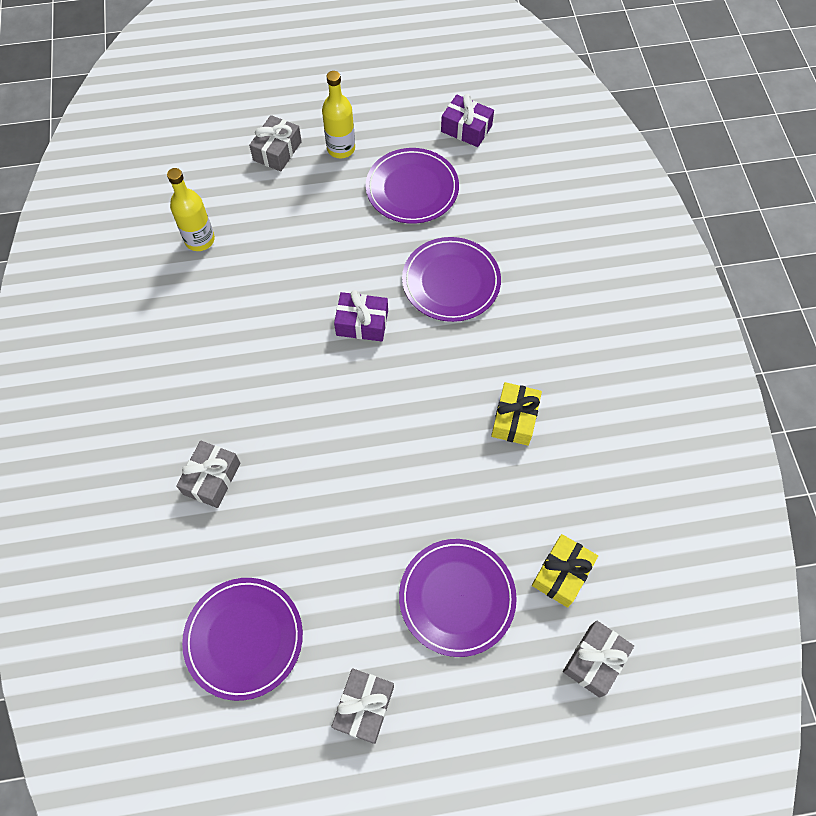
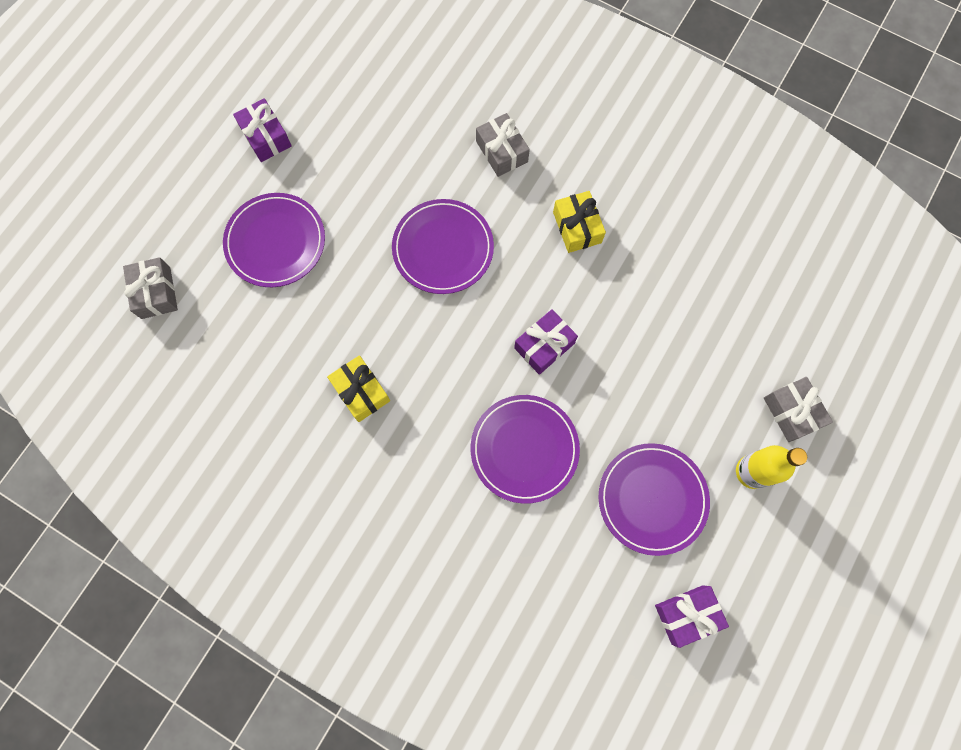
camera: 130 degrees right, 10 degrees up
(200, 240) = (733, 279): yellow bottle -> none
(244, 638) = (372, 100): purple plate -> purple plate (443, 248)
(364, 707) = (266, 137): grey gift -> purple gift
(562, 574) = (225, 322): yellow gift -> yellow gift (577, 227)

